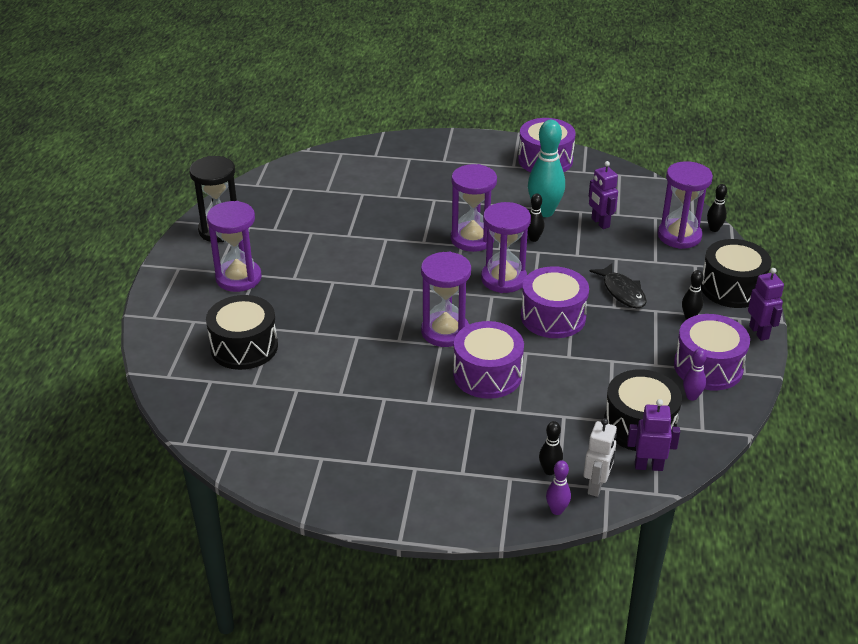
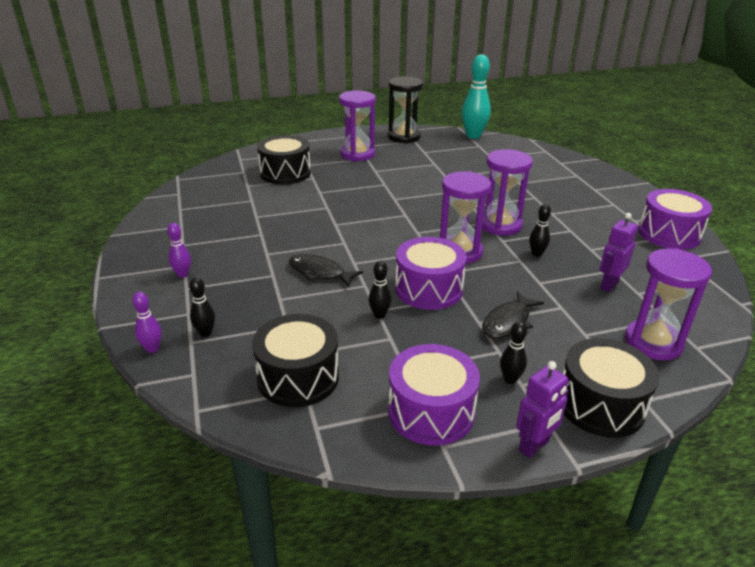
camera: 65 degrees right, 5 degrees down
(445, 332) = (362, 241): purple hourglass -> none
(487, 374) = (319, 272): purple drum -> black fish
(544, 212) = (585, 250): turquoise bowling pin -> turquoise bowling pin (473, 136)
(596, 486) = (194, 366): white robot -> none
(648, 466) = (236, 396): purple robot -> none
(691, 396) = (369, 408): purple bowling pin -> purple bowling pin (183, 275)
(714, 229) = (701, 367): black bowling pin -> black bowling pin (379, 315)

